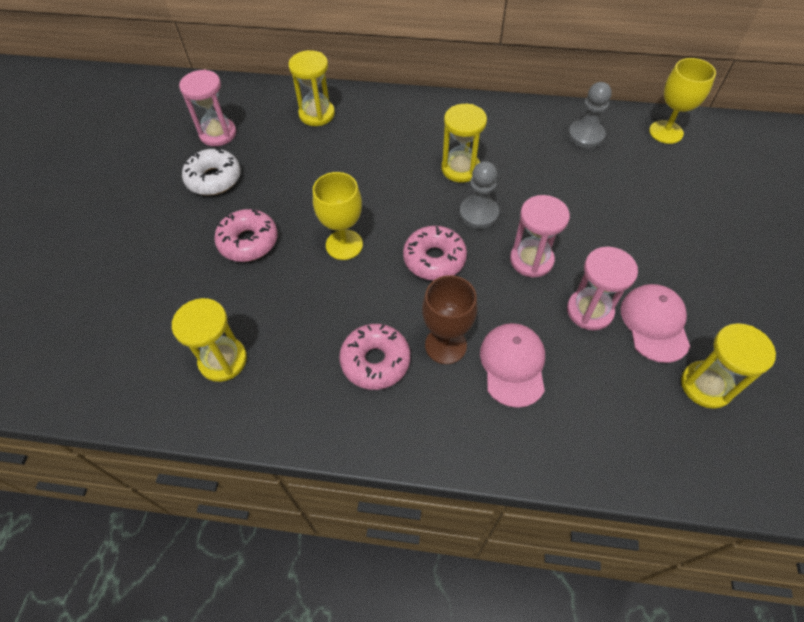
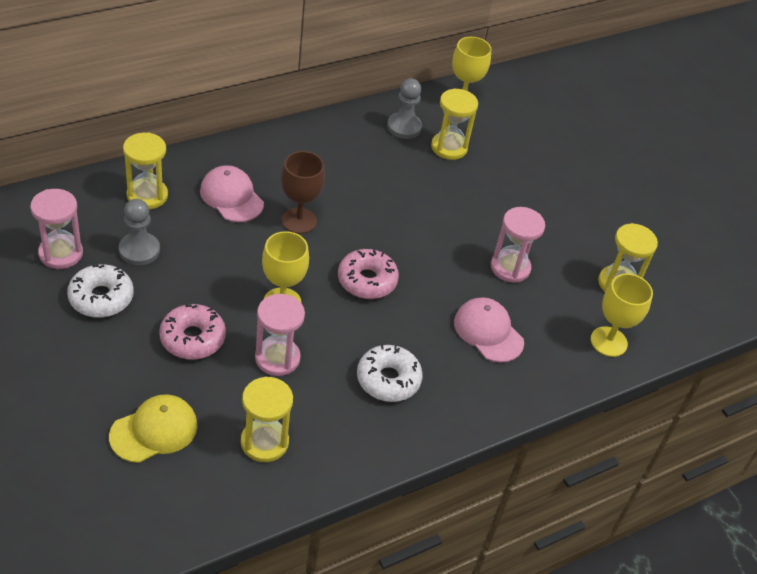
camera: 45 degrees left, 10 degrees down
(153, 303) = (154, 430): none -> yellow cap
(375, 361) = (388, 379): pink donut -> white donut
(445, 345) = (430, 342): brown goblet -> brown goblet (299, 221)
(460, 168) = (325, 195): yellow hourglass -> yellow hourglass (449, 147)
(478, 213) = (371, 228): grey pawn -> grey pawn (139, 250)
(531, 260) = (441, 248): pink hourglass -> pink hourglass (277, 358)
(644, 445) = (608, 341): none -> yellow goblet
(654, 324) = (558, 256): pink cap -> pink cap (231, 197)

